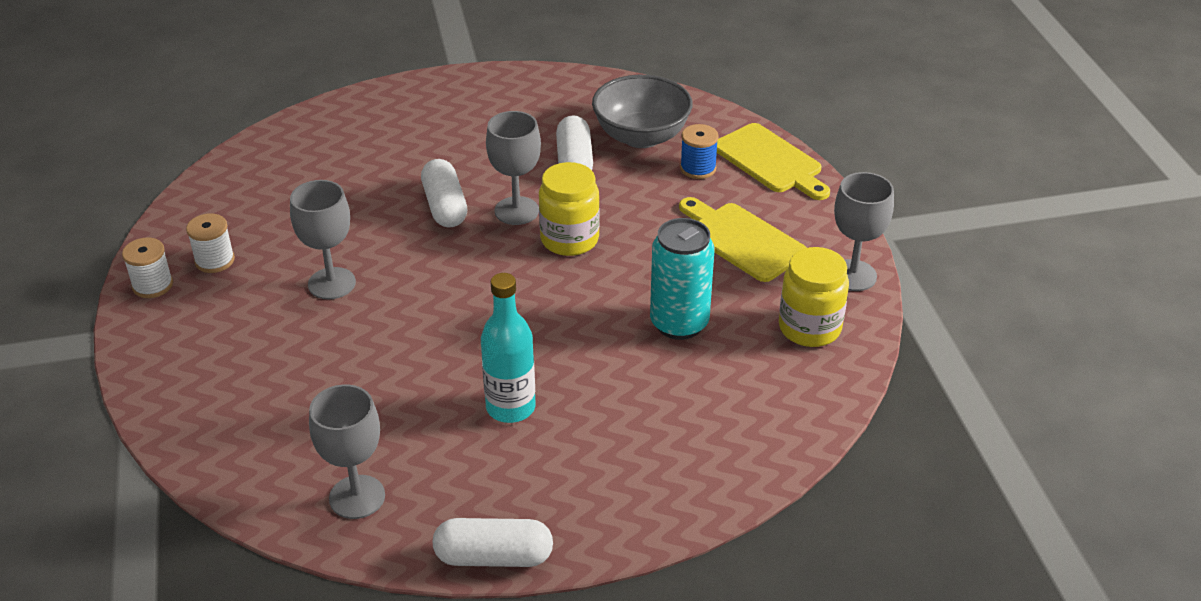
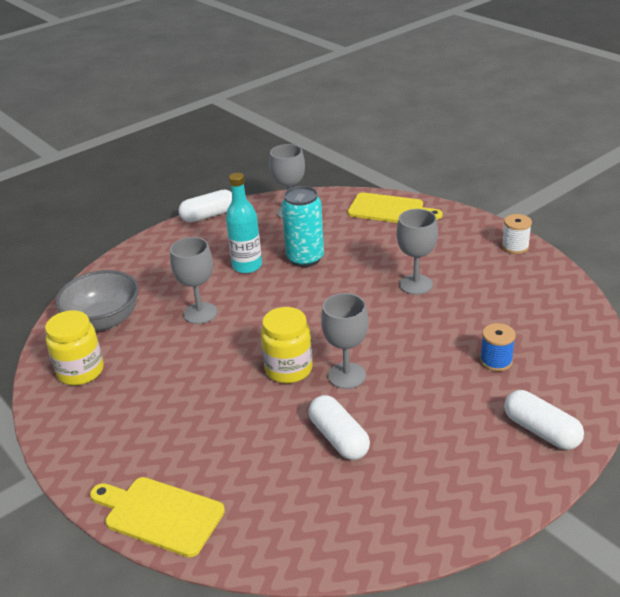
camera: 155 degrees right, 5 degrees down
(214, 260) = (502, 270): white spool -> none
(445, 206) = (402, 358): white capsule -> white capsule (541, 431)
(641, 136) = (299, 492): grey bowl -> grey bowl (104, 321)
(679, 323) = (174, 342): turquoise can -> turquoise can (305, 258)
(698, 168) = (225, 476): blue spool -> blue spool (496, 361)
(742, 240) = (155, 420): yellow cutting board -> yellow cutting board (389, 210)
(853, 275) = (55, 423): grey goblet -> grey goblet (200, 313)

